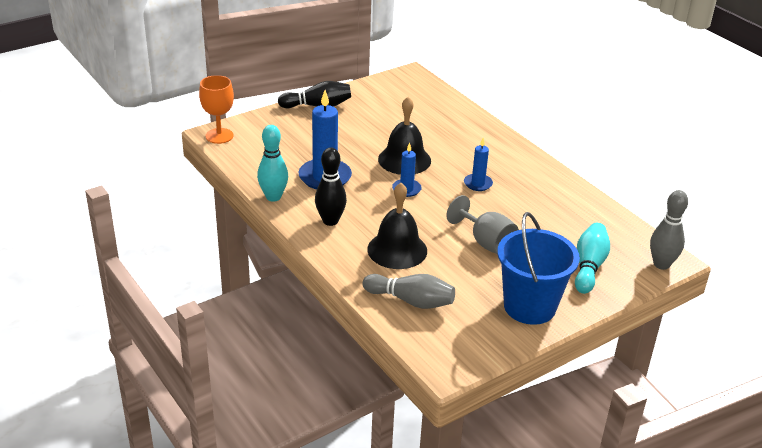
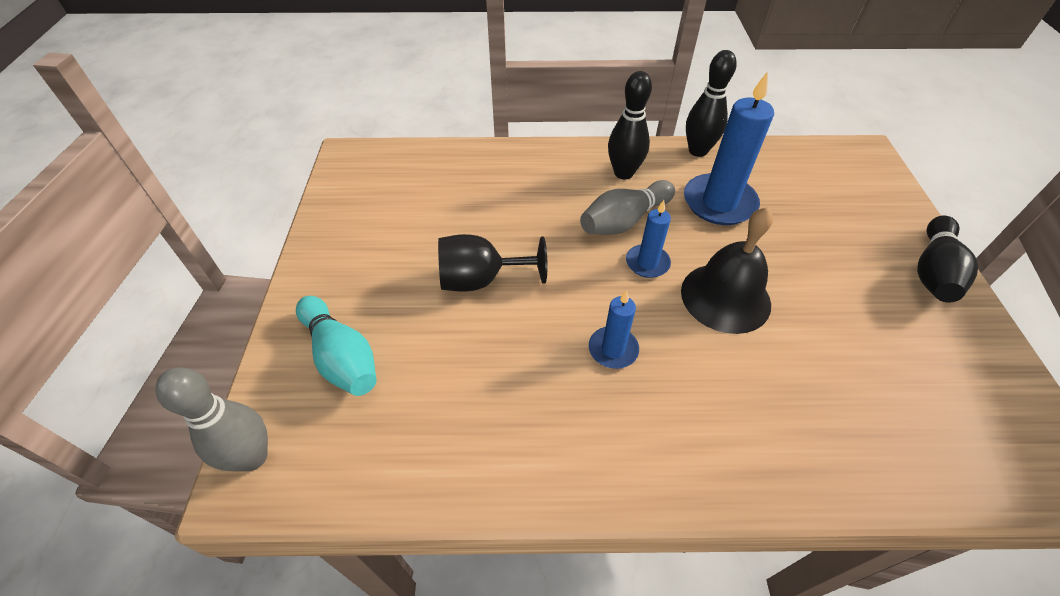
camera: 125 degrees right, 15 degrees up
(219, 136) = (860, 154): orange goblet -> none
(273, 197) = (698, 151): turquoise bowling pin -> black bowling pin
(397, 250) = (533, 199): black bell -> none
(411, 301) = (448, 172): grey bowling pin -> grey bowling pin (624, 221)
(486, 242) = (480, 280): grey goblet -> black goblet
(529, 306) = (347, 252): blue bucket -> none

